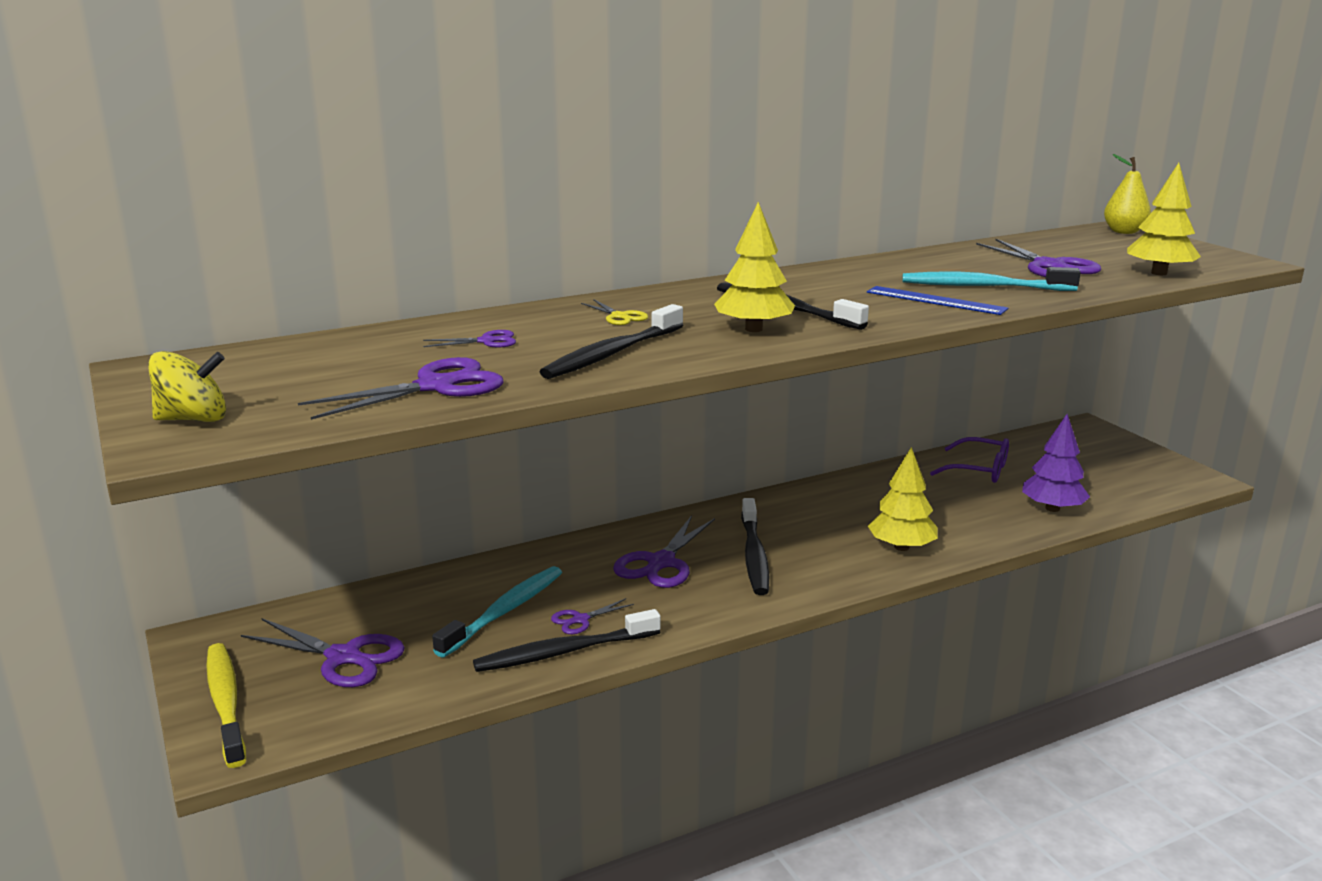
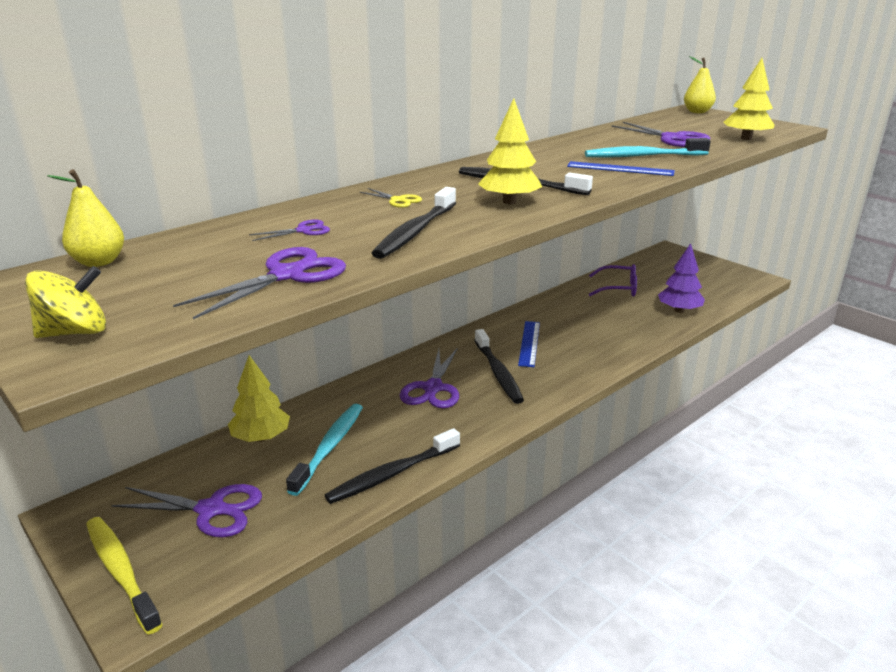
camera: 15 degrees left, 5 degrees up
(254, 354) = (99, 262): none -> yellow pear
(580, 620) = (393, 444): purple scissors -> none
(815, 525) = (529, 343): none -> blue ruler
(901, 547) = (596, 352): yellow tree -> yellow tree (261, 437)

